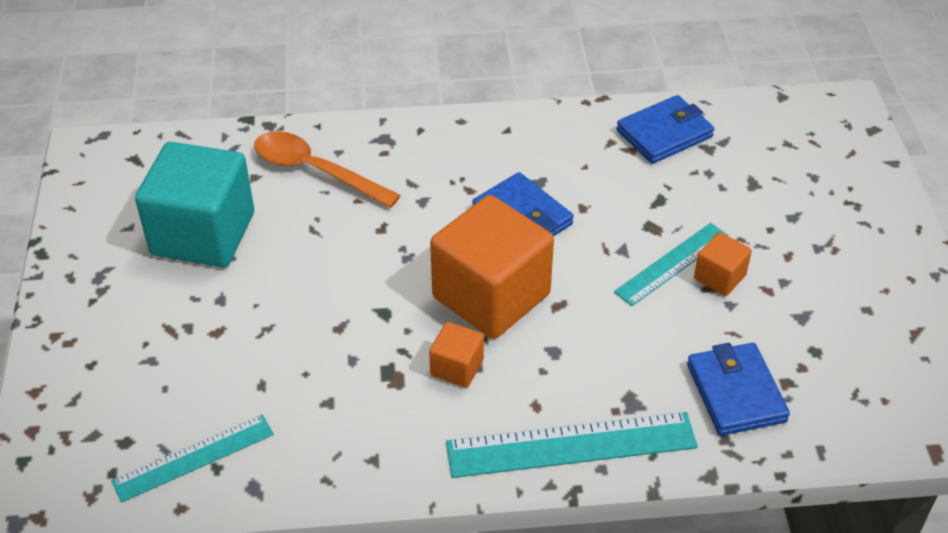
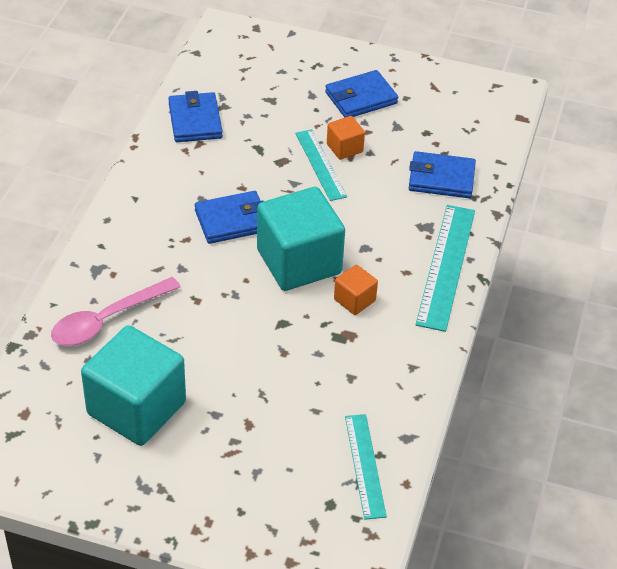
camera: 70 degrees left, 0 degrees up
(315, 170) = (107, 320): orange spoon -> pink spoon
(491, 296) = (299, 262): orange cube -> turquoise cube
(827, 264) = (361, 98): none -> blue wallet

